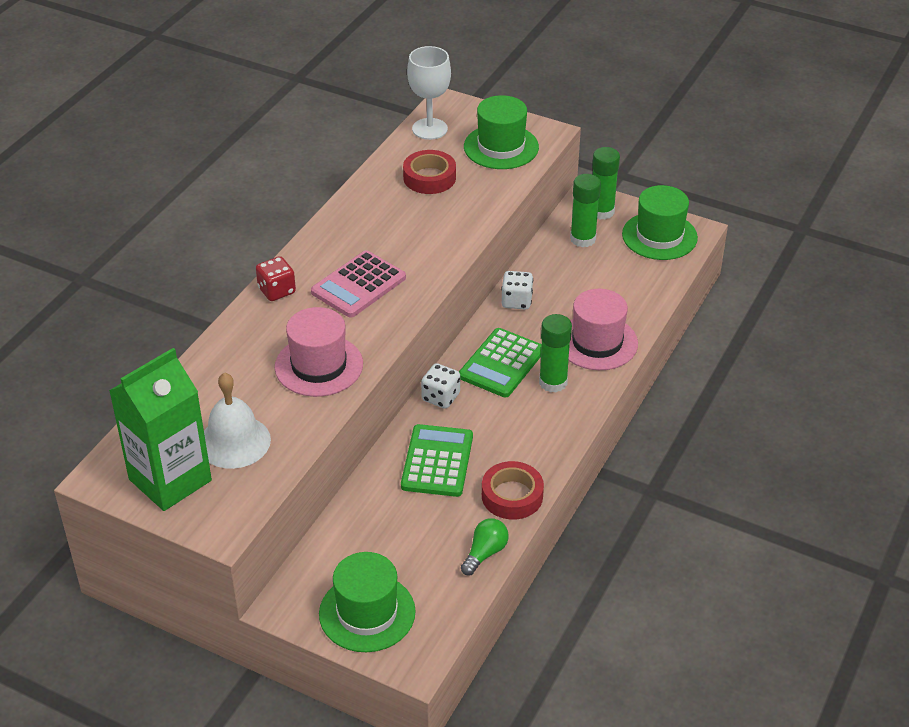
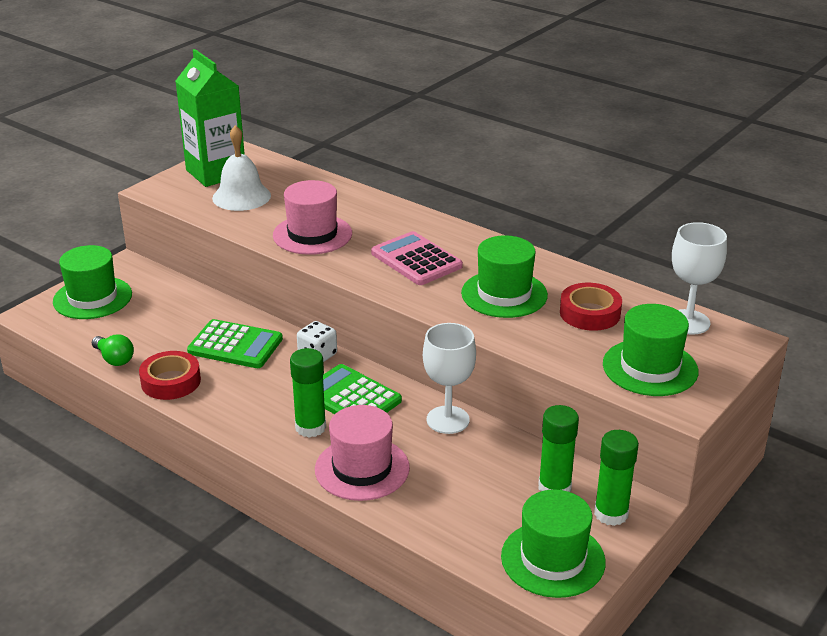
camera: 100 degrees right, 10 degrees down
(277, 291) = (421, 221): red dice -> none
(410, 226) = (504, 294): none -> green hat
(516, 301) = (448, 420): white dice -> white goblet

